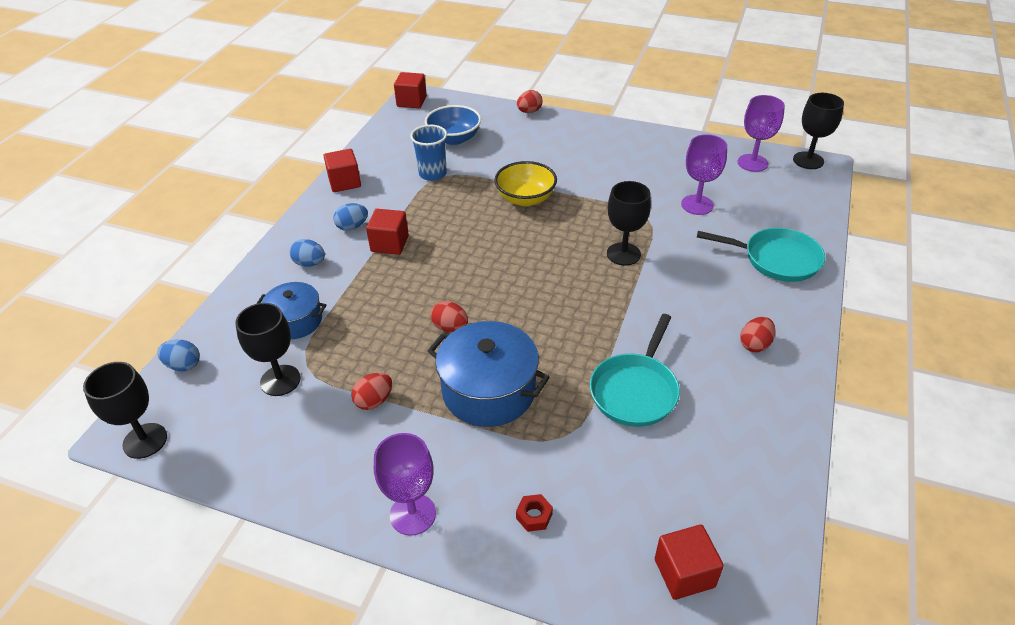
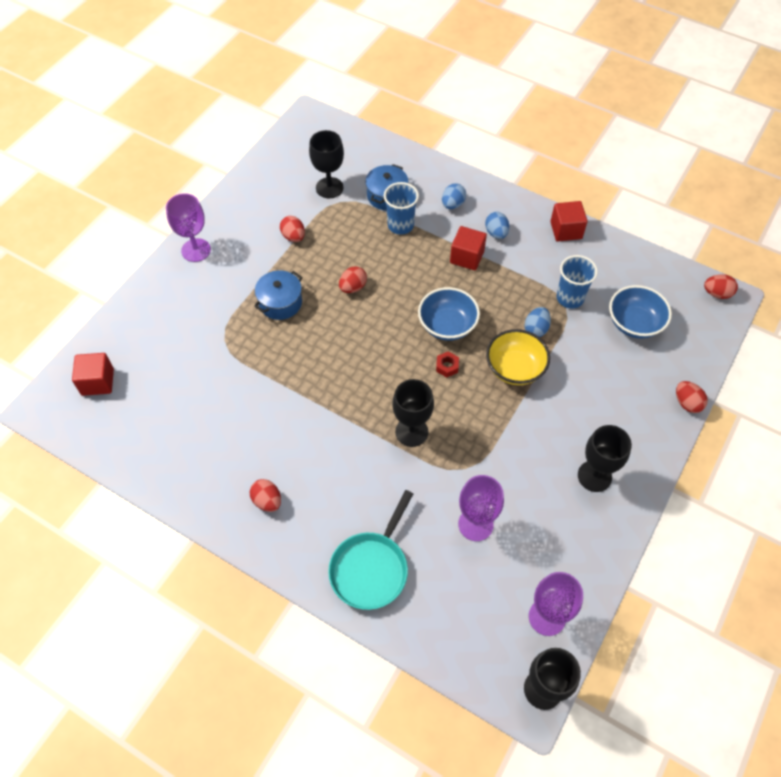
camera: 100 degrees right, 15 degrees up
(145, 441) = (300, 126): black goblet -> black goblet (594, 476)
(183, 365) = (360, 138): blue egg -> blue egg (536, 329)
(346, 301) = (400, 225): none -> blue cup
(411, 101) = (717, 293): red cube -> red egg
(486, 246) = (447, 325): none -> blue bowl
(488, 391) = (280, 302): blue pot -> blue pot, size x0.62
(534, 516) = (169, 311): red nut -> red nut (447, 366)
(635, 390) = (249, 396): turquoise pan -> none

